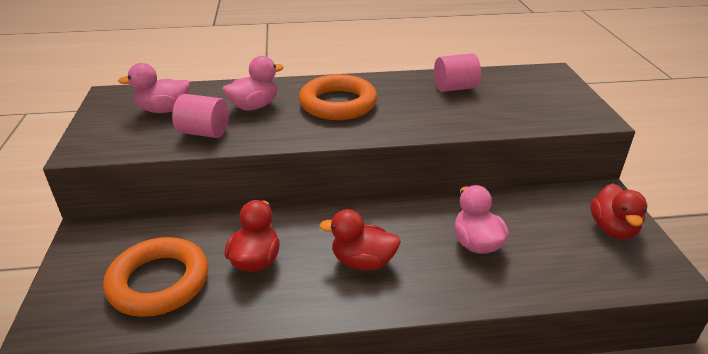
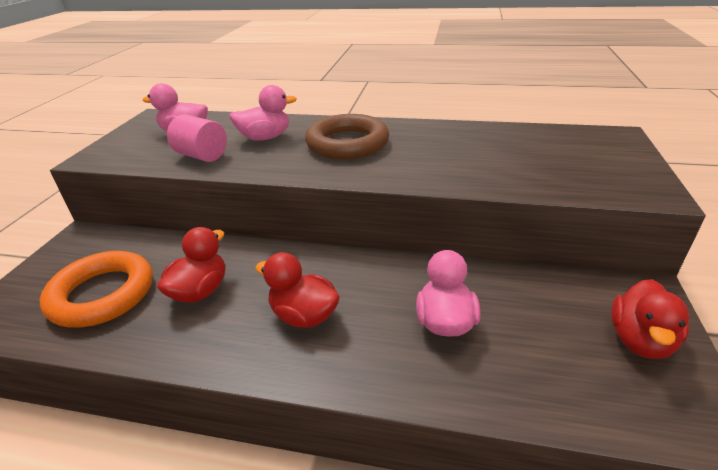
camera: 20 degrees right, 0 degrees up
(338, 103) = (347, 143): orange ring -> brown ring
(455, 88) = (485, 141): pink cylinder -> none

